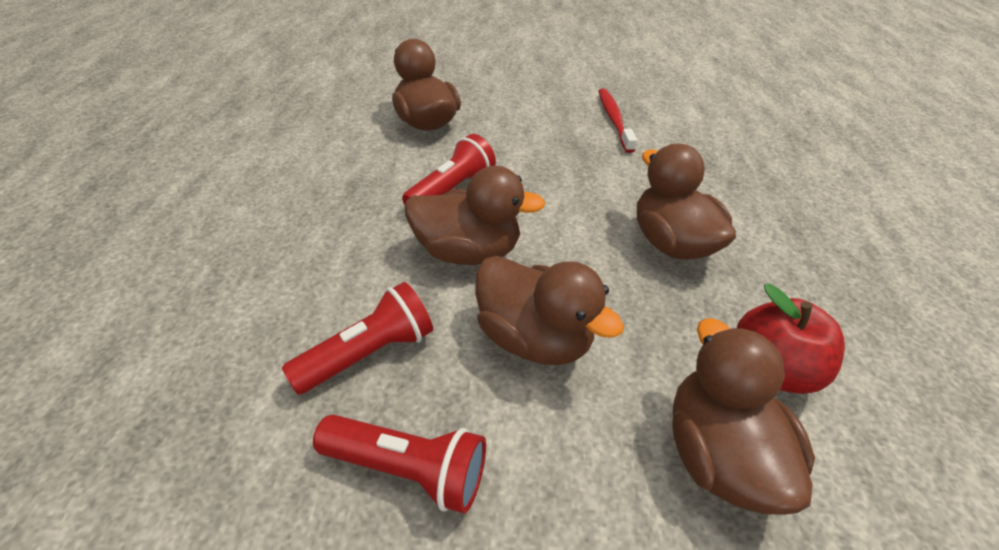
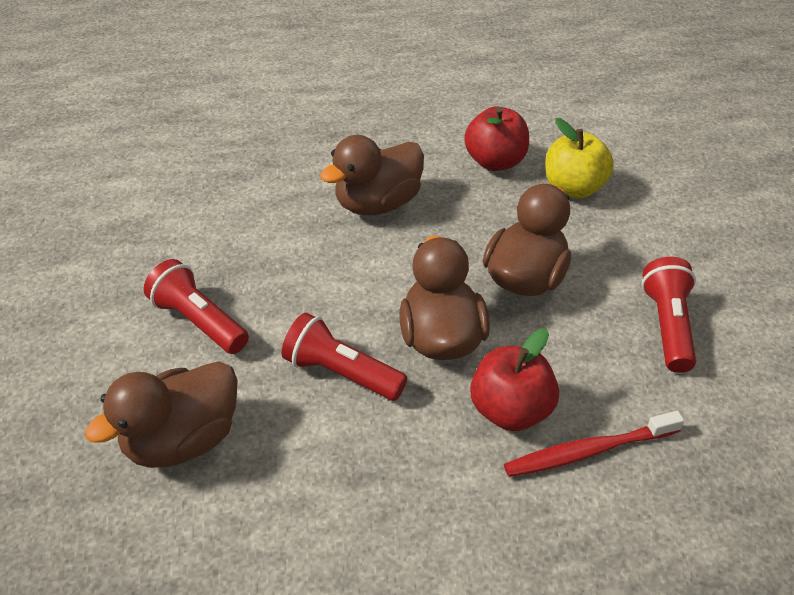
camera: 100 degrees left, 0 degrees up
(363, 278) = (510, 410): none -> red apple
(369, 353) = (591, 377): red flashlight -> red flashlight (199, 321)
(614, 120) = (150, 247): red toothbrush -> red toothbrush (589, 451)
(717, 453) = (573, 188): brown duck -> yellow apple

